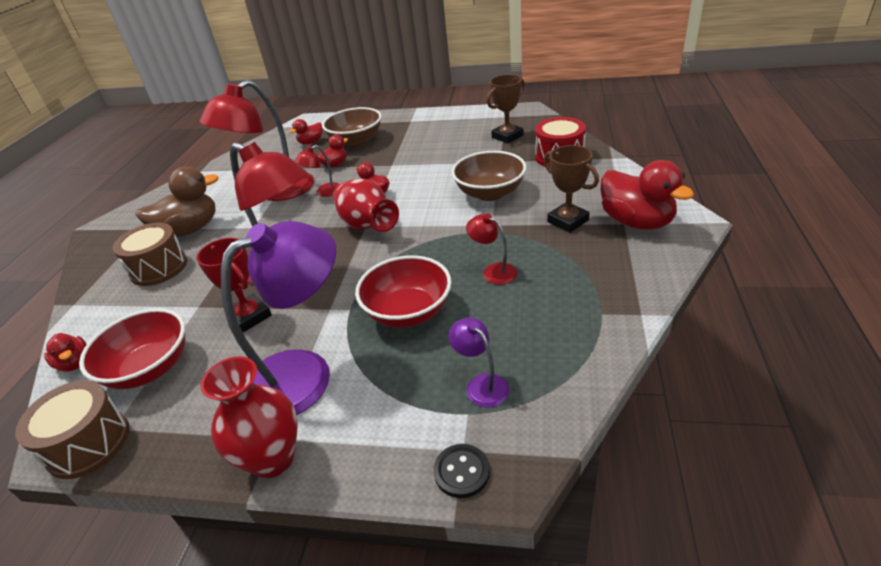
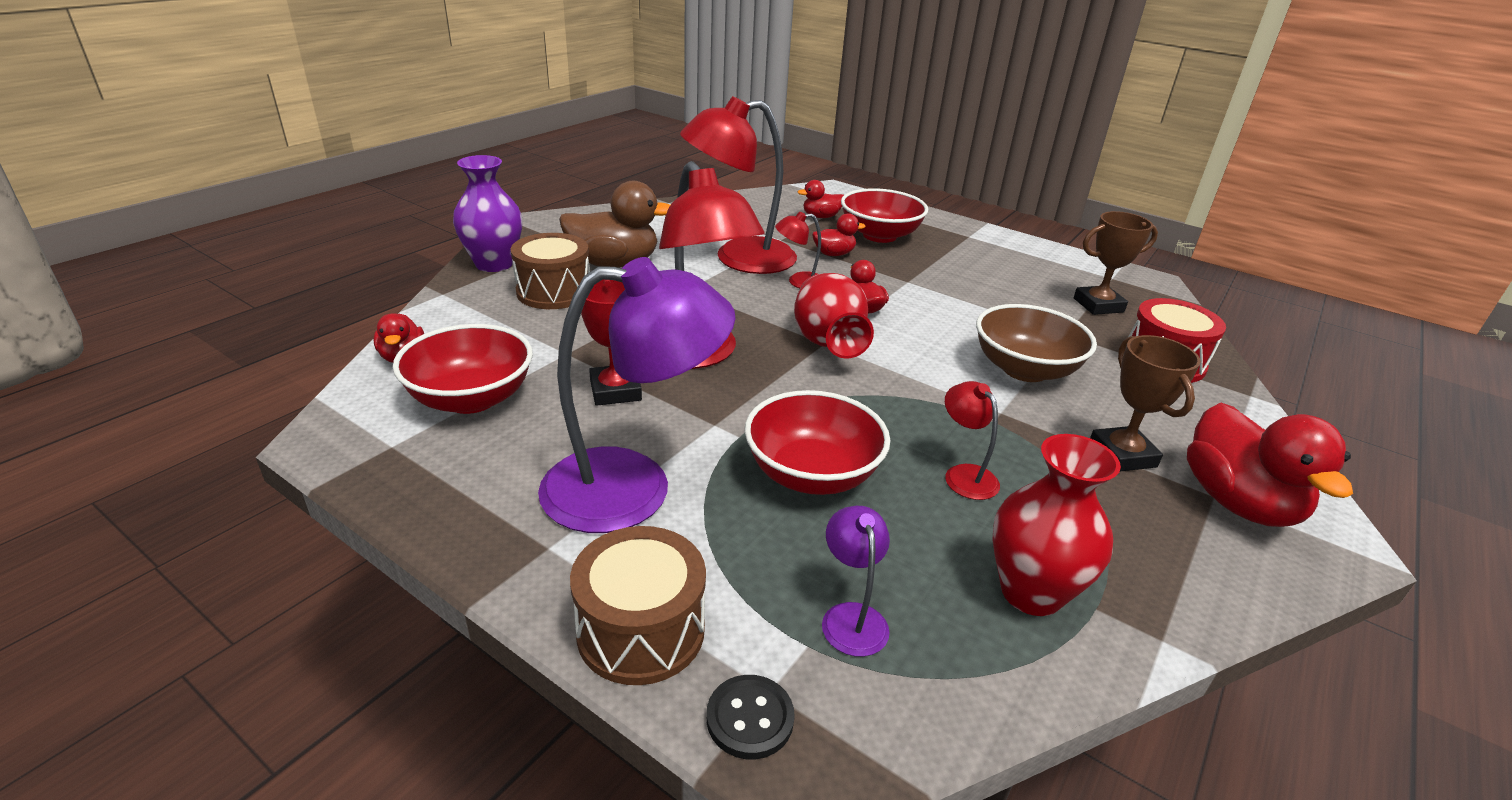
camera: 20 degrees right, 5 degrees down
(88, 443) = (358, 450): brown drum -> brown drum (641, 630)
(98, 266) = (494, 264): none -> purple vase
(273, 459) = (531, 571): red vase -> red vase (1031, 592)
(356, 141) = (879, 235): brown bowl -> red bowl

